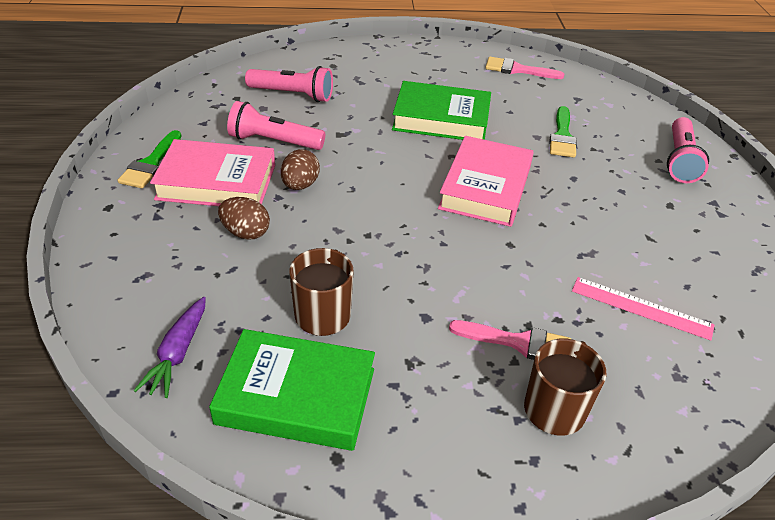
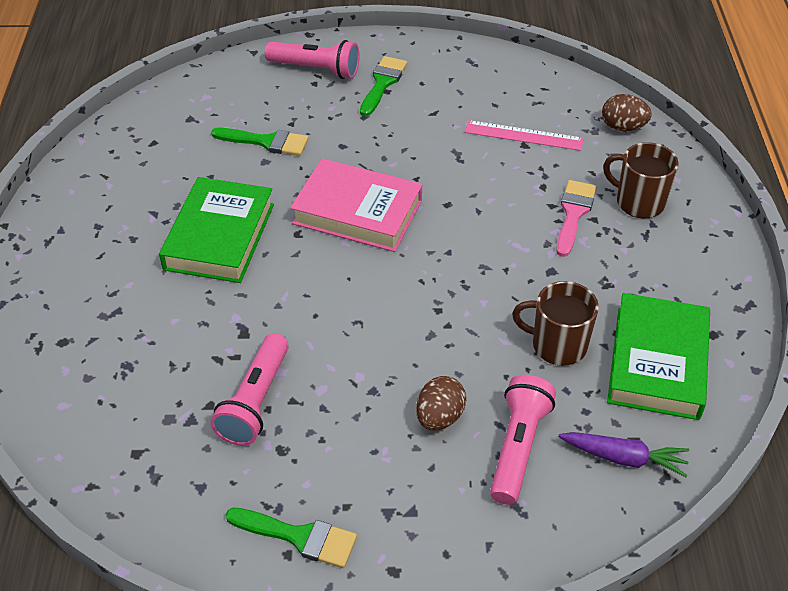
camera: 85 degrees left, 5 degrees up
(216, 182) = (342, 455): pink book -> none
(293, 95) = (139, 386): pink flashlight -> pink flashlight (518, 447)
(300, 185) = (350, 370): brown egg -> brown egg (622, 127)
(517, 70) = (114, 158): pink brush -> none
(641, 308) = (523, 135): pink ruler -> pink ruler turned 75 degrees clockwise
(681, 202) = (382, 83): none -> green brush

